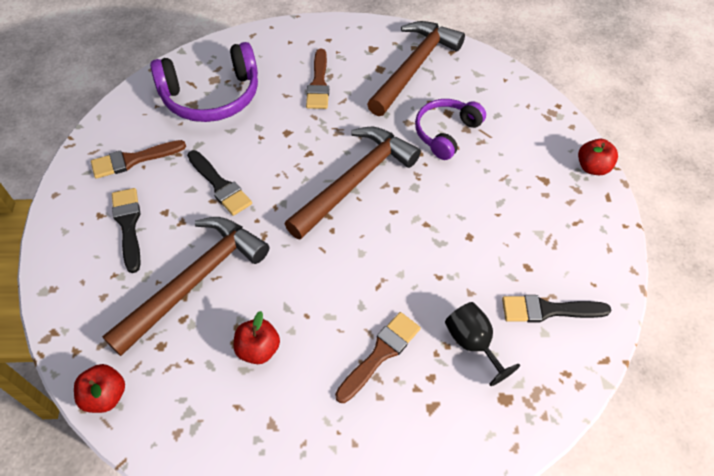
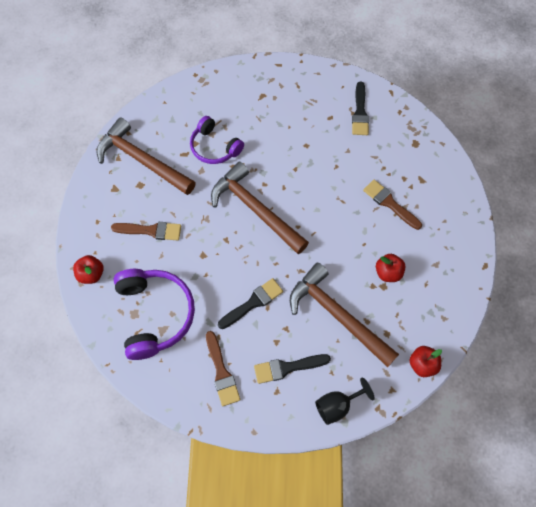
camera: 85 degrees left, 10 degrees up
(472, 343) = (382, 154): black goblet -> black goblet (337, 406)
(592, 167) = (254, 67): red apple -> red apple (91, 274)

